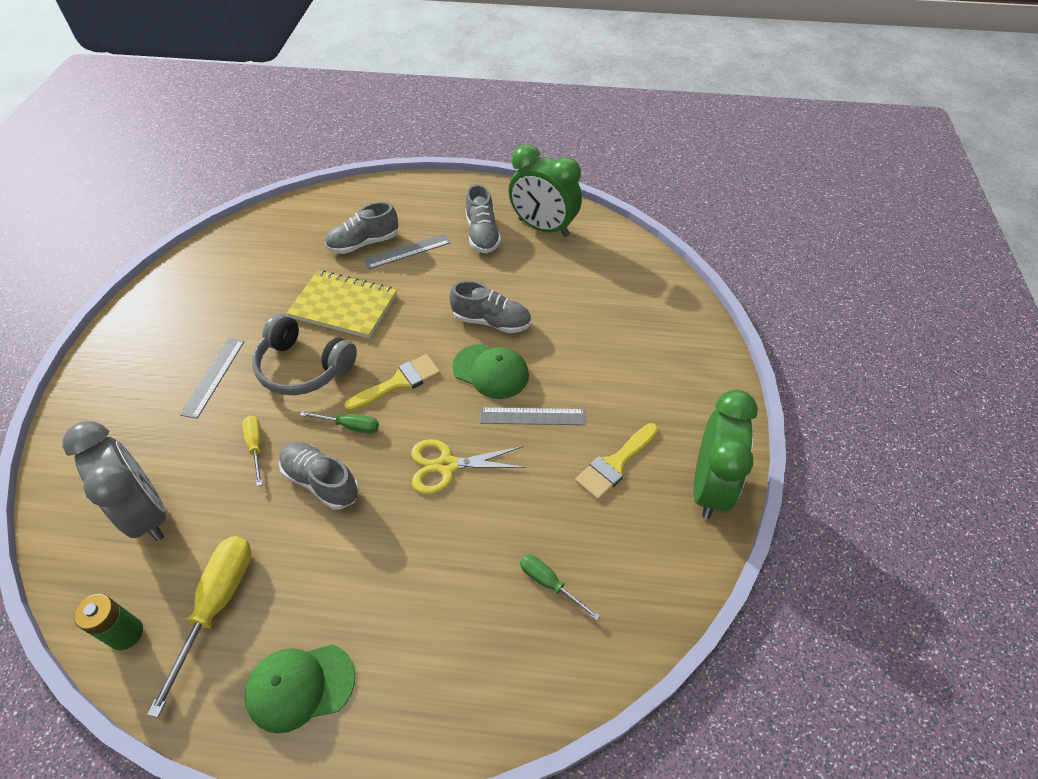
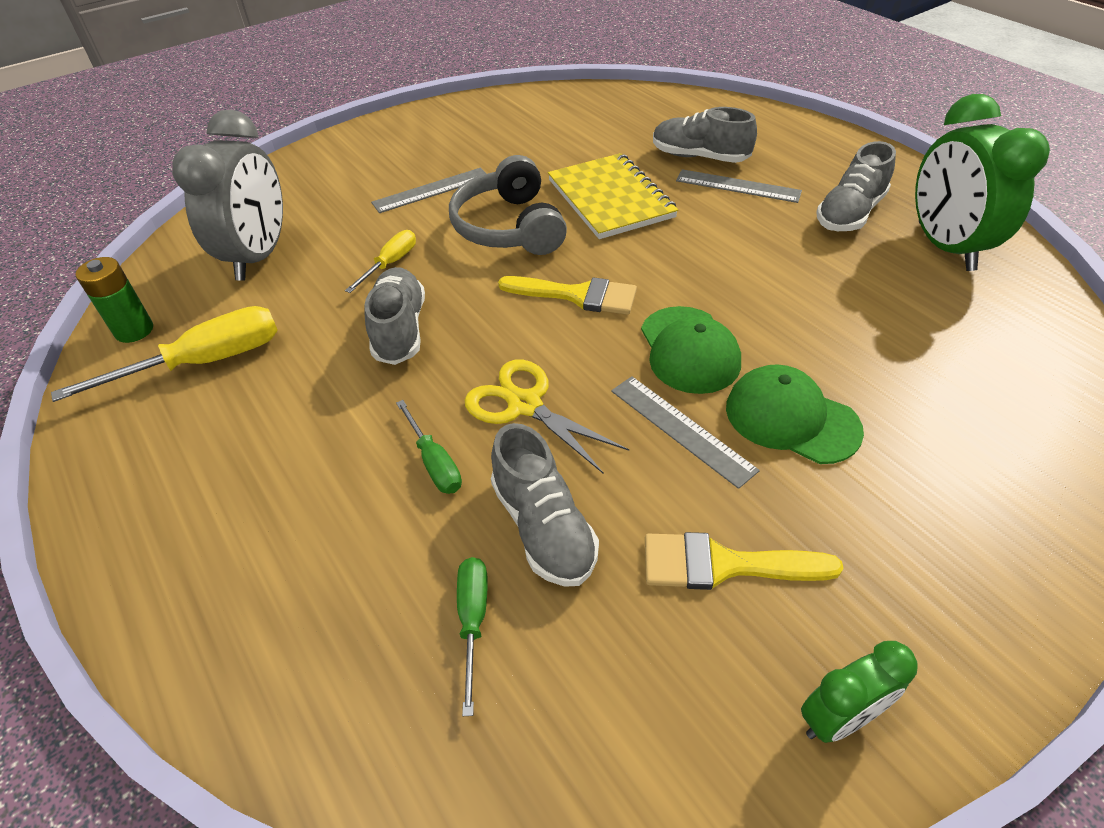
camera: 50 degrees right, 5 degrees down
(300, 686) = (162, 483): green cap -> green cap (791, 418)
(350, 426) = (484, 302): green screwdriver -> green screwdriver (434, 462)
(491, 321) = (753, 302): grey shoe -> grey shoe (543, 527)
(709, 486) = (838, 718): green clock -> green clock, size x0.52

